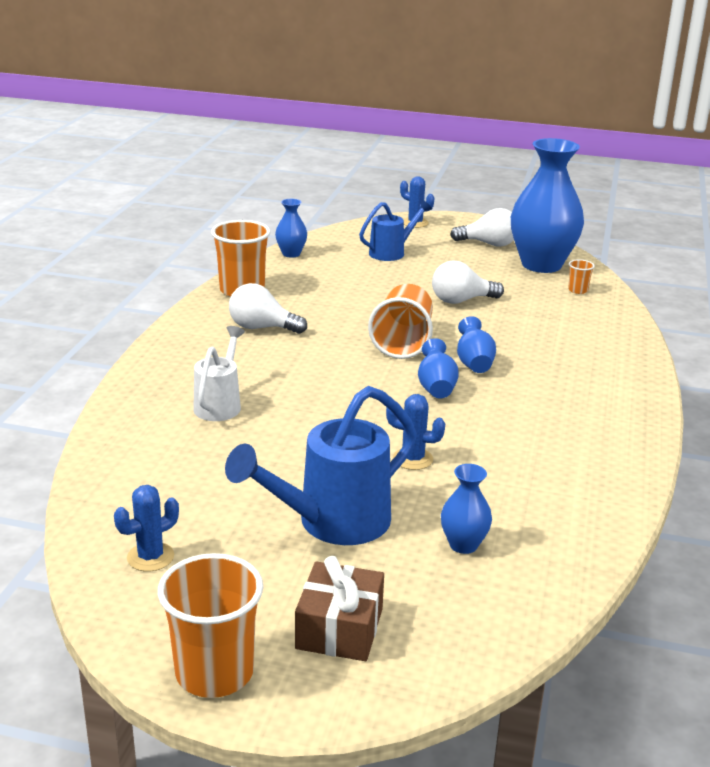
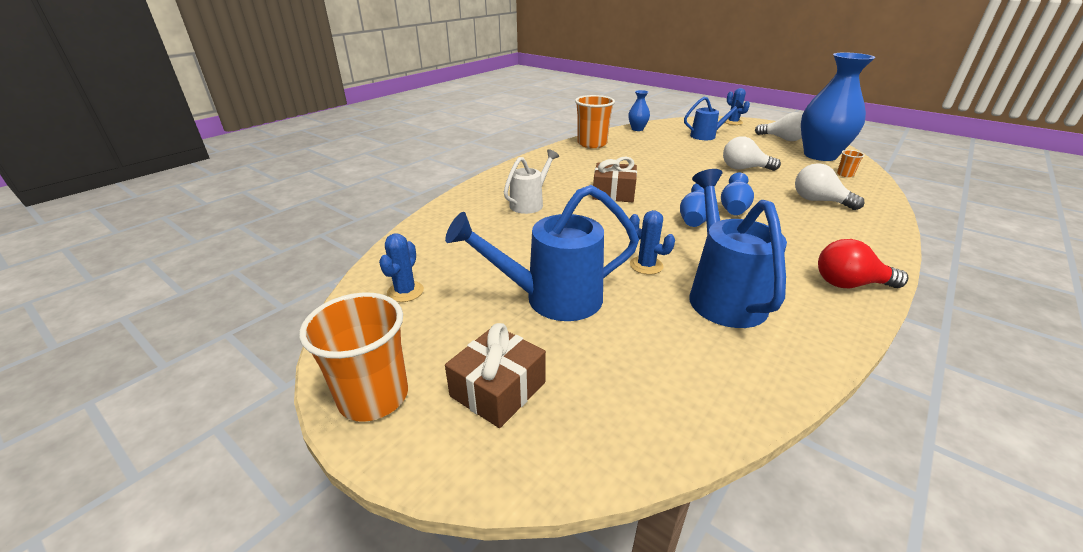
camera: 25 degrees right, 5 degrees up
(150, 557) = (405, 291): blue cactus -> blue cactus turned 60 degrees counterclockwise
(262, 328) = (590, 165): white light bulb -> white light bulb (819, 201)
(319, 368) = (613, 193): none -> brown gift
(403, 342) = (684, 187): orange cup -> none
(463, 545) = (651, 344): blue vase -> none
(508, 475) = (722, 295): none -> blue watering can
(623, 434) = (849, 284): none -> red light bulb

